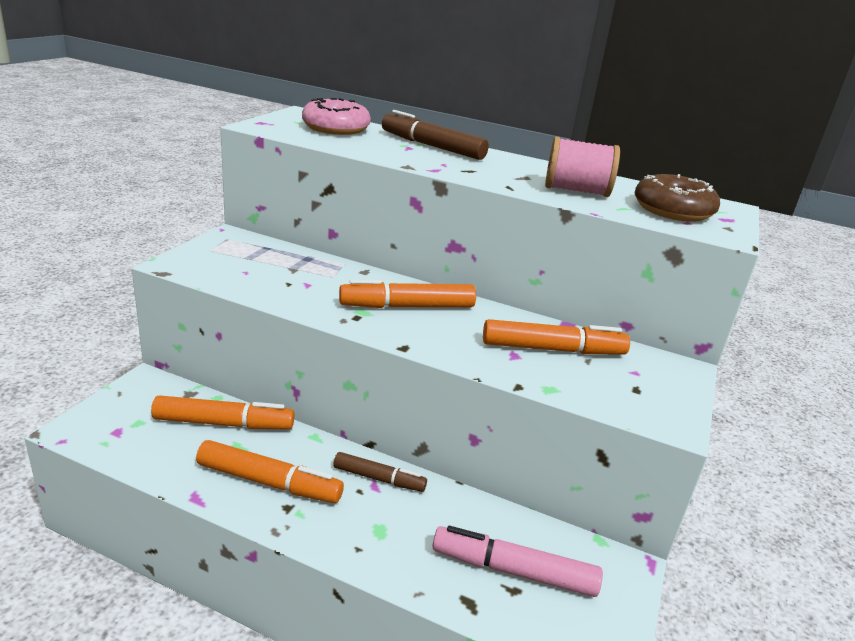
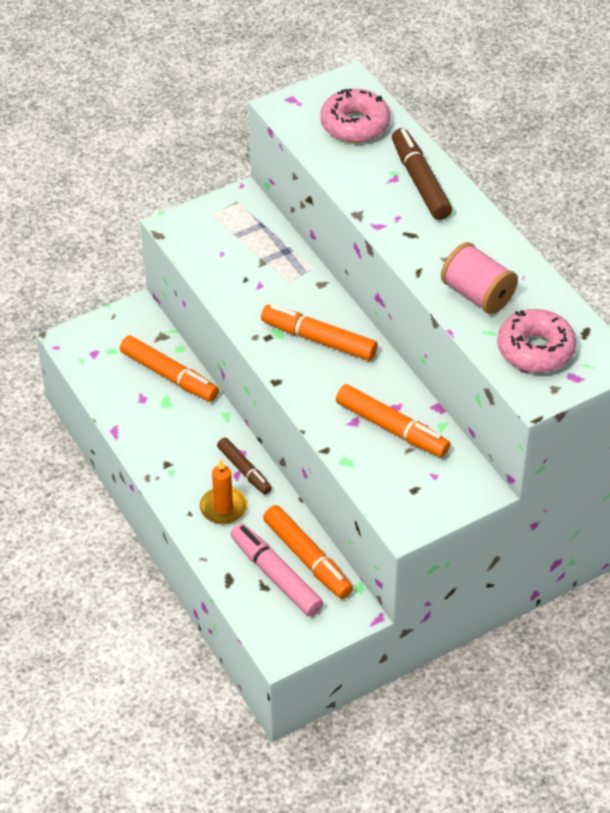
camera: 40 degrees right, 20 degrees up
(269, 482) = (167, 440): orange marker -> orange marker (307, 558)
(390, 525) = (223, 508): none -> orange candle
(672, 210) = (535, 350): brown donut -> pink donut

